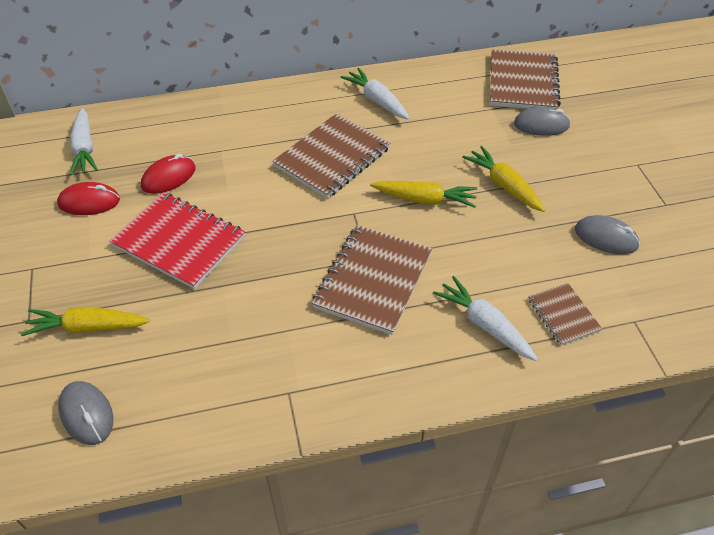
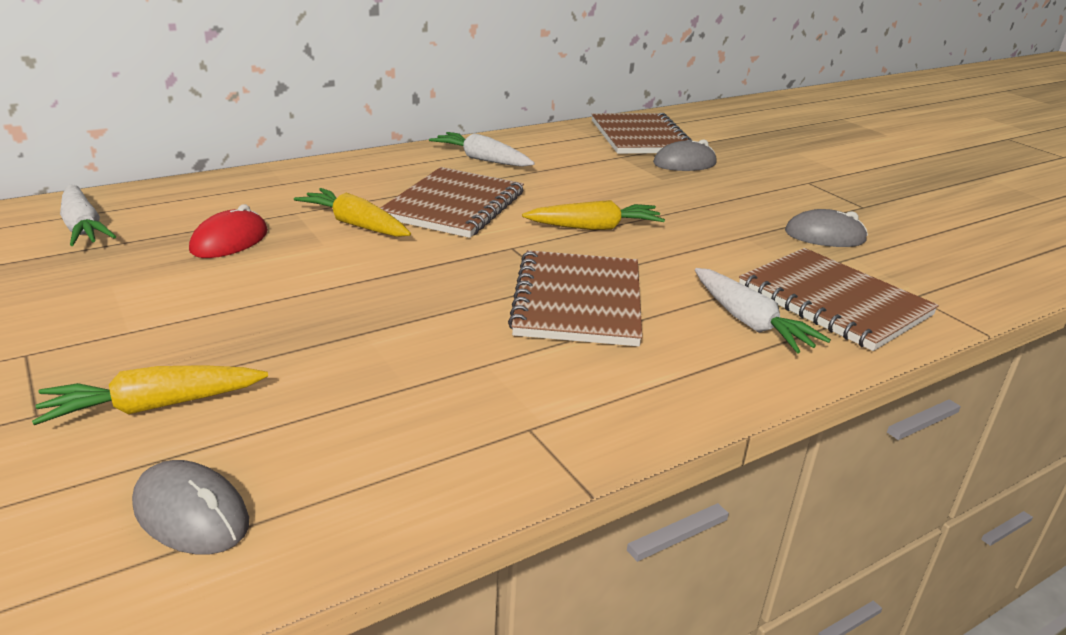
camera: 20 degrees left, 20 degrees down
(89, 202) = (109, 275): red mouse -> none
(179, 241) = (274, 298): red notebook -> none
(484, 325) = (749, 322): white carrot -> white carrot turned 150 degrees counterclockwise
(504, 185) = (679, 209): yellow carrot -> yellow carrot (355, 225)
(563, 315) = (833, 301): brown notebook -> brown notebook, size x1.86

